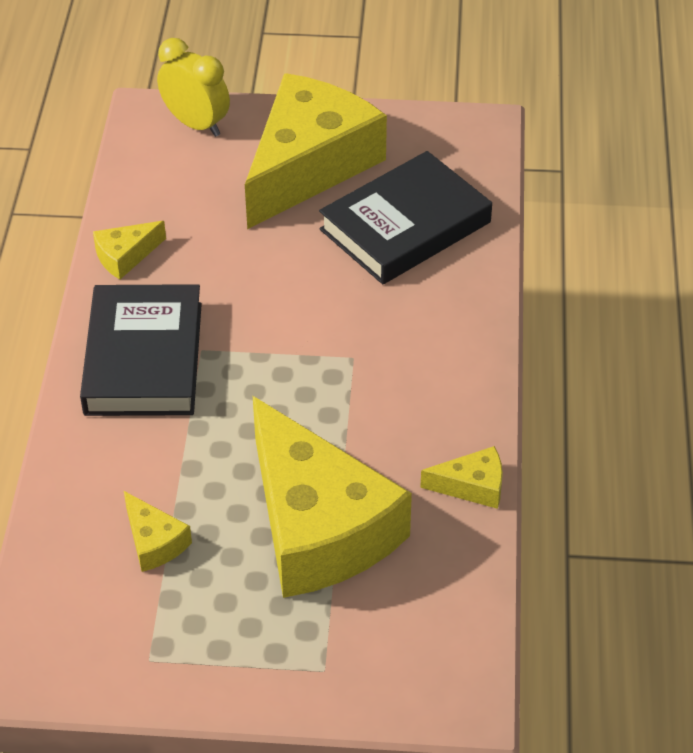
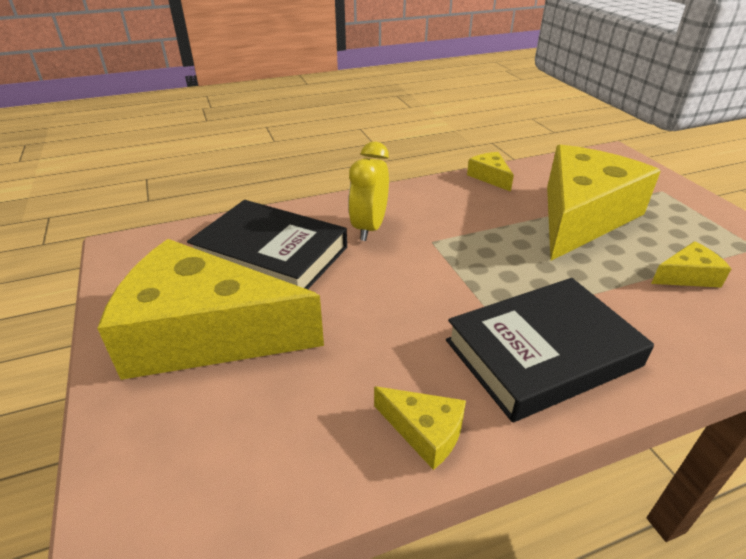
camera: 115 degrees left, 10 degrees down
(154, 542) = (687, 276): yellow cheese -> yellow cheese turned 45 degrees clockwise
(196, 124) = (144, 466): yellow clock -> yellow clock (369, 228)

